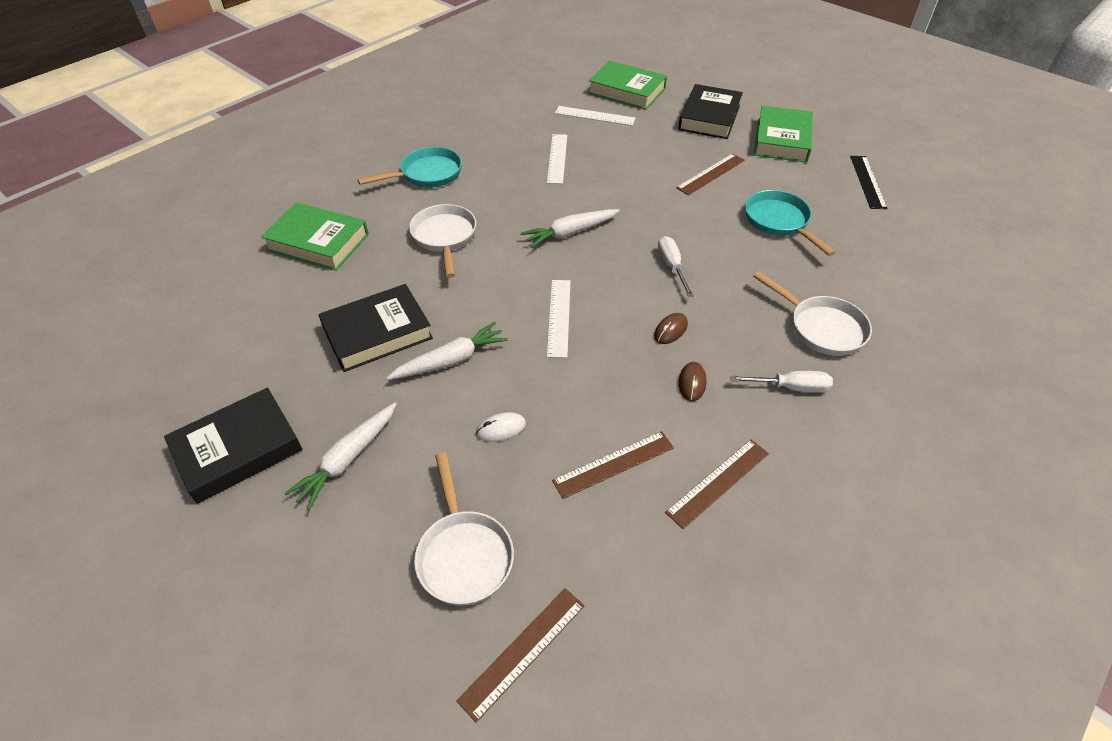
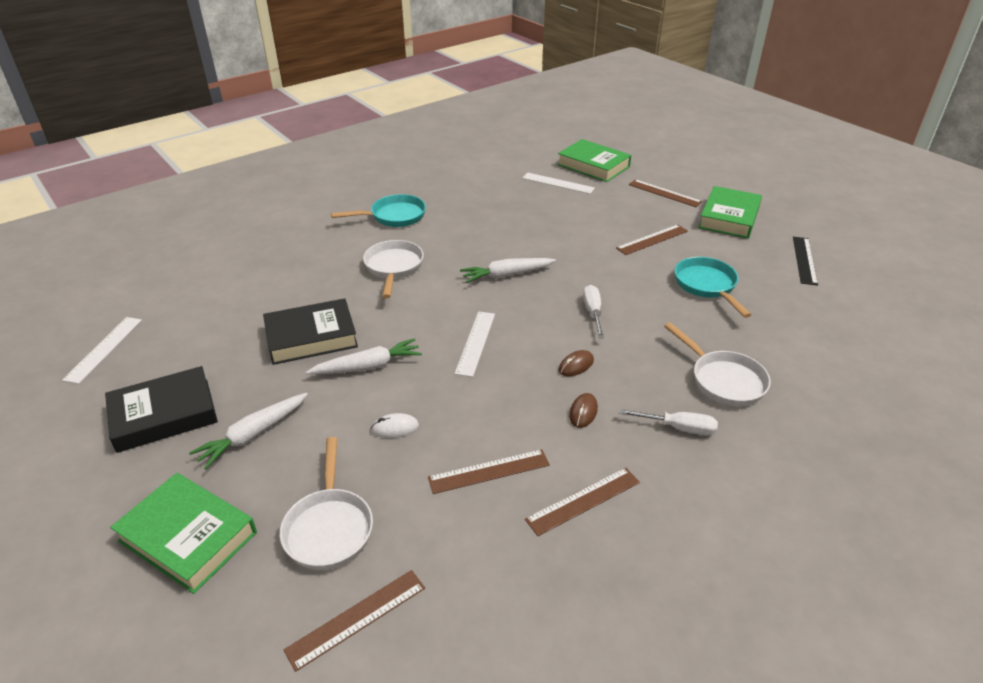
camera: 10 degrees right, 10 degrees down
(318, 242) = (284, 260): green book -> green book (188, 536)
(557, 158) = (513, 214): white ruler -> white ruler (104, 349)
(709, 117) = (664, 193): black book -> brown ruler

